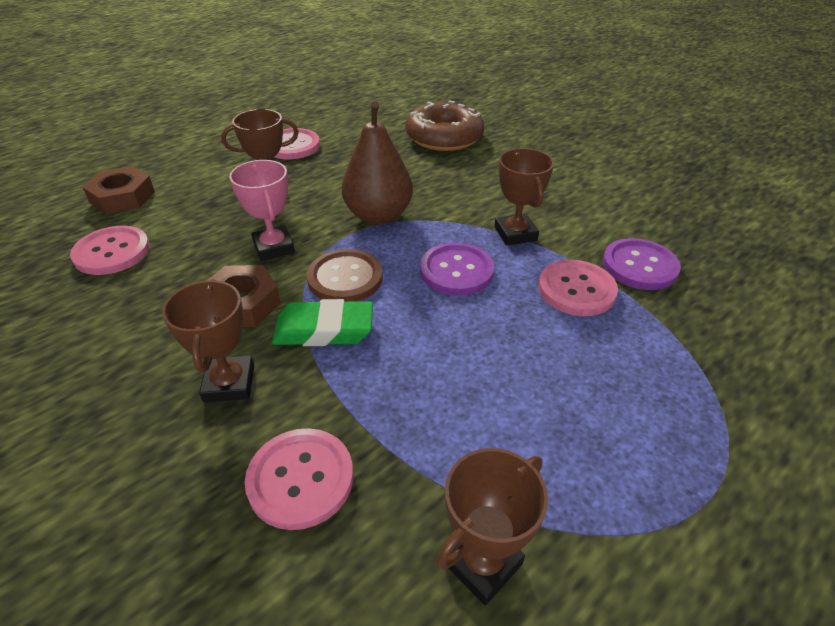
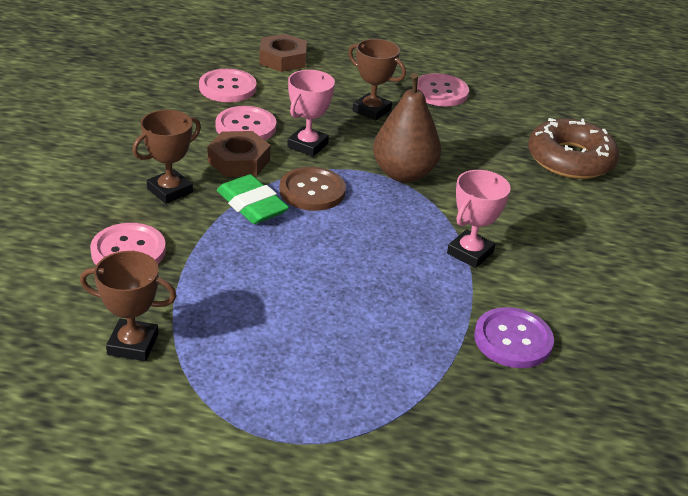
camera: 50 degrees right, 5 degrees down
(456, 271) = (382, 239): purple button -> none
(515, 234) = (470, 253): brown trophy -> pink trophy
(576, 290) = (433, 310): pink button -> pink button (246, 127)

